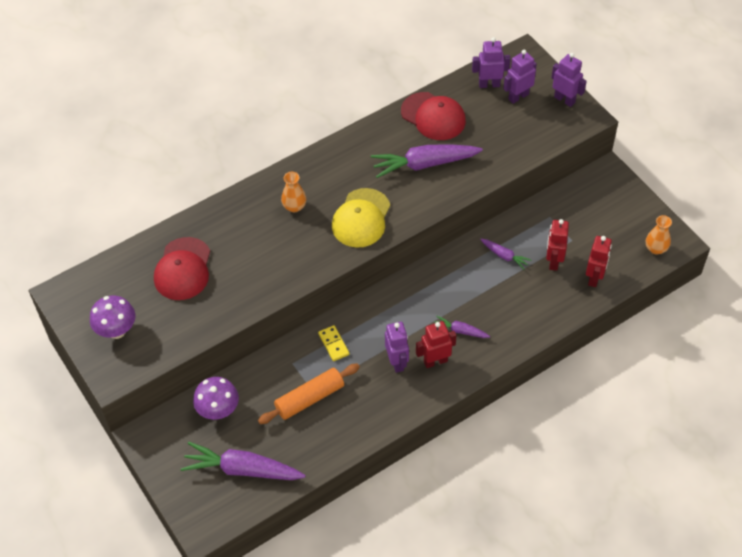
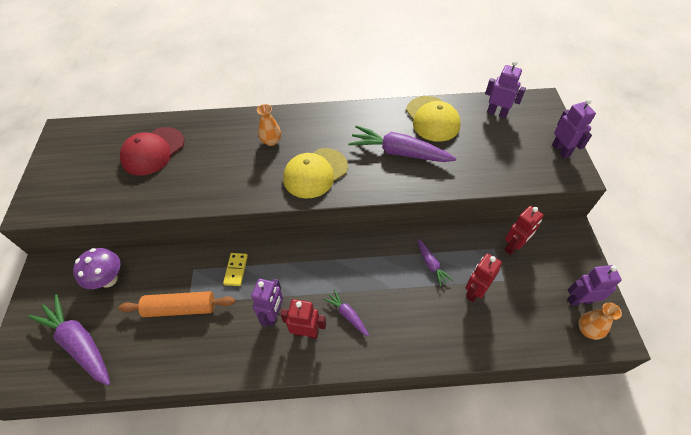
camera: 30 degrees right, 0 degrees up
(117, 330) = (67, 175): purple mushroom -> none
(433, 116) = (432, 119): red cap -> yellow cap
(518, 96) = (518, 131): purple robot -> purple robot (579, 300)
(594, 278) = (507, 328): red robot -> red robot (513, 246)

